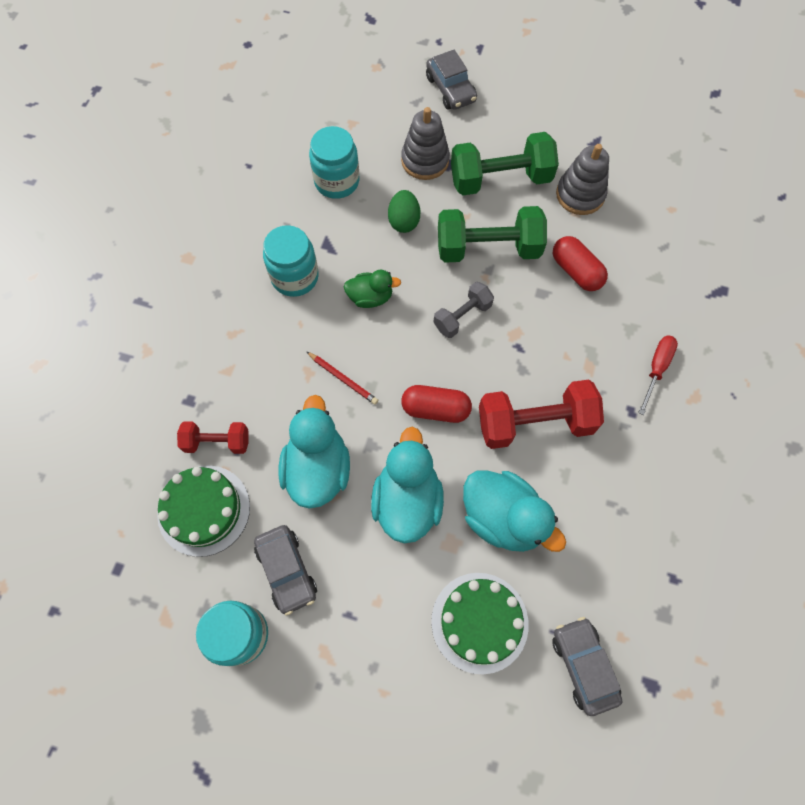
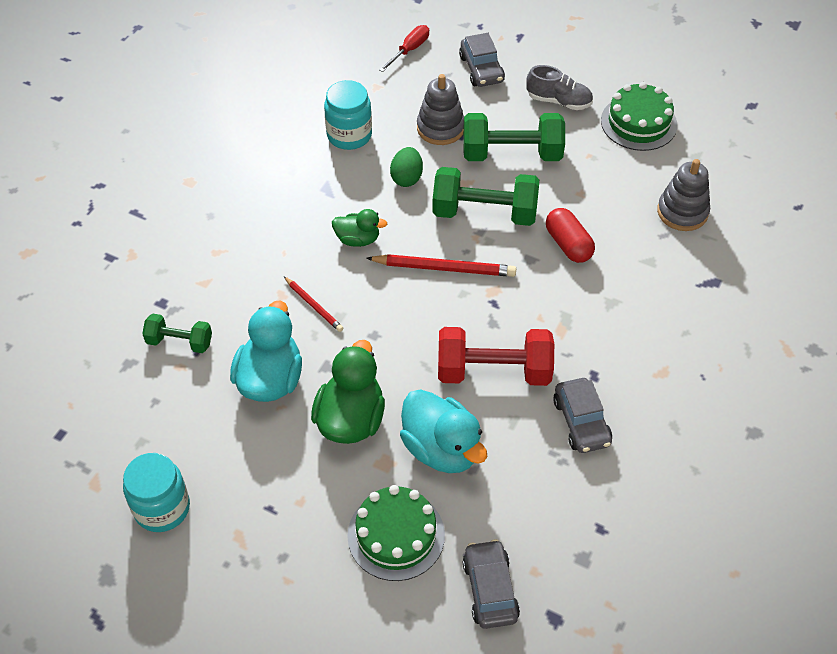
camera: 10 degrees right, 15 degrees down
(204, 510) = (153, 397): green cake -> green cake (638, 123)
(217, 442) = (180, 342): red dumbbell -> green dumbbell
(287, 570) = (219, 461): grey car -> grey car (581, 422)
(295, 277) = (288, 212): turquoise jar -> none
(407, 500) = (351, 419): turquoise duck -> green duck
(435, 409) = (398, 345): red capsule -> none
(462, 316) = (444, 268): grey dumbbell -> red pencil
(533, 114) = (559, 101): none -> grey shoe
(580, 195) = (589, 178): grey stacking toy -> grey stacking toy (682, 212)
(656, 369) = (628, 342): red screwdriver -> red screwdriver (409, 50)

